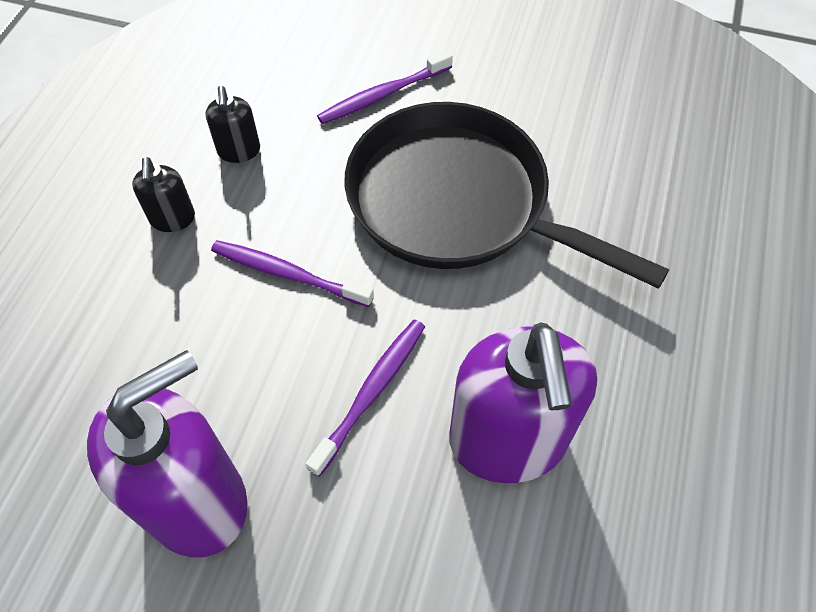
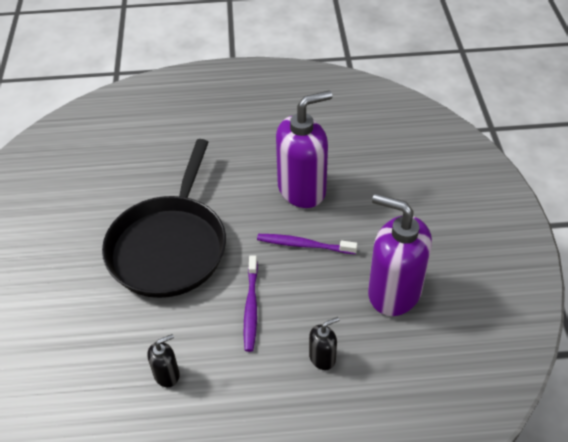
camera: 110 degrees left, 10 degrees down
(172, 219) = (236, 387): black soap dispenser -> black soap dispenser (322, 357)
(383, 95) = (91, 311): purple toothbrush -> none

